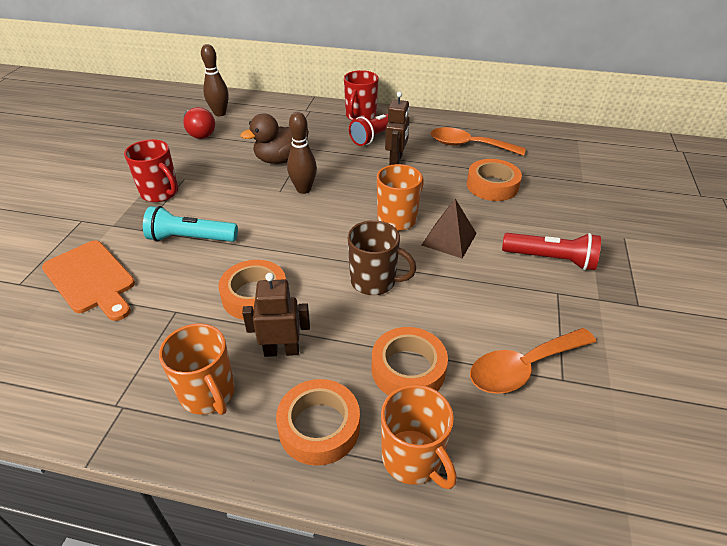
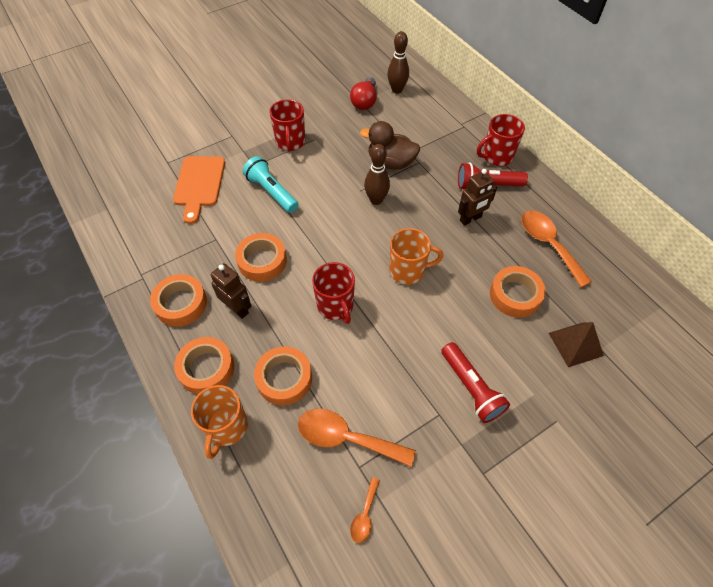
camera: 45 degrees right, 15 degrees up
(208, 394) = (181, 304): orange mug -> orange tape
(374, 281) = (335, 306): brown mug -> red mug
(449, 239) = (421, 314): brown pyramid -> brown pyramid (575, 344)
(618, 410) = (364, 515): none -> orange spoon

